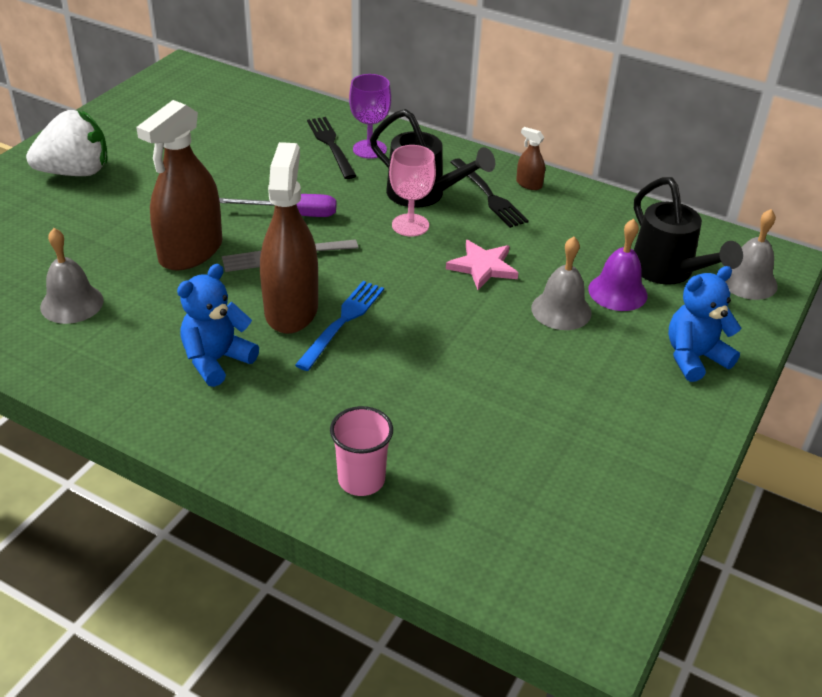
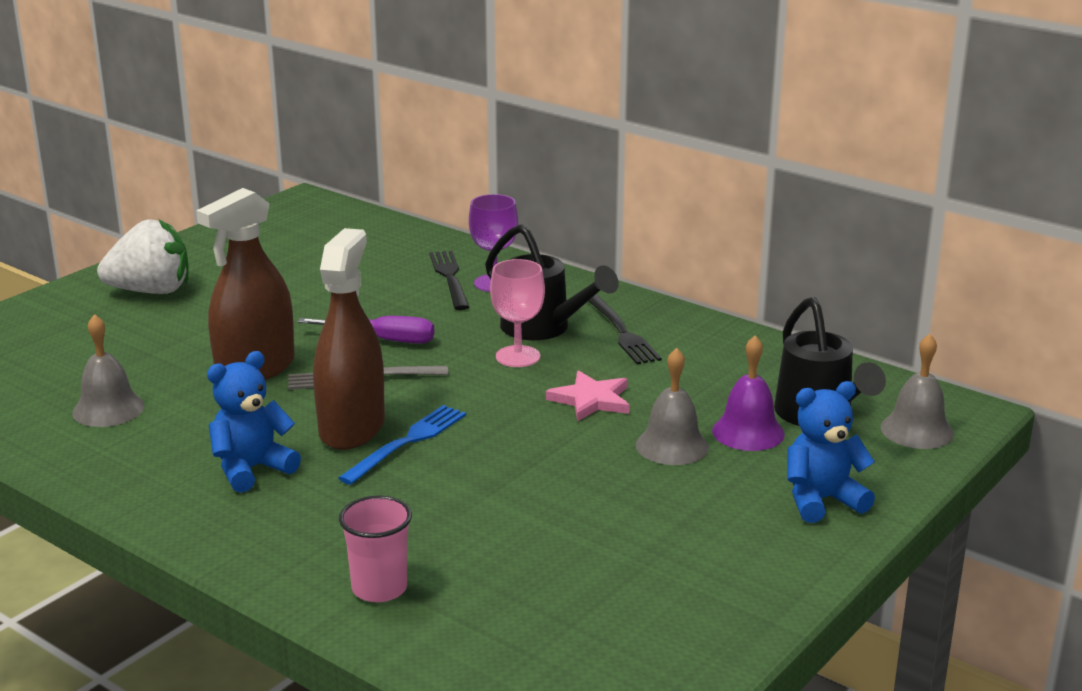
camera: 10 degrees right, 15 degrees down
(529, 184) = (675, 324): brown spray bottle -> none

